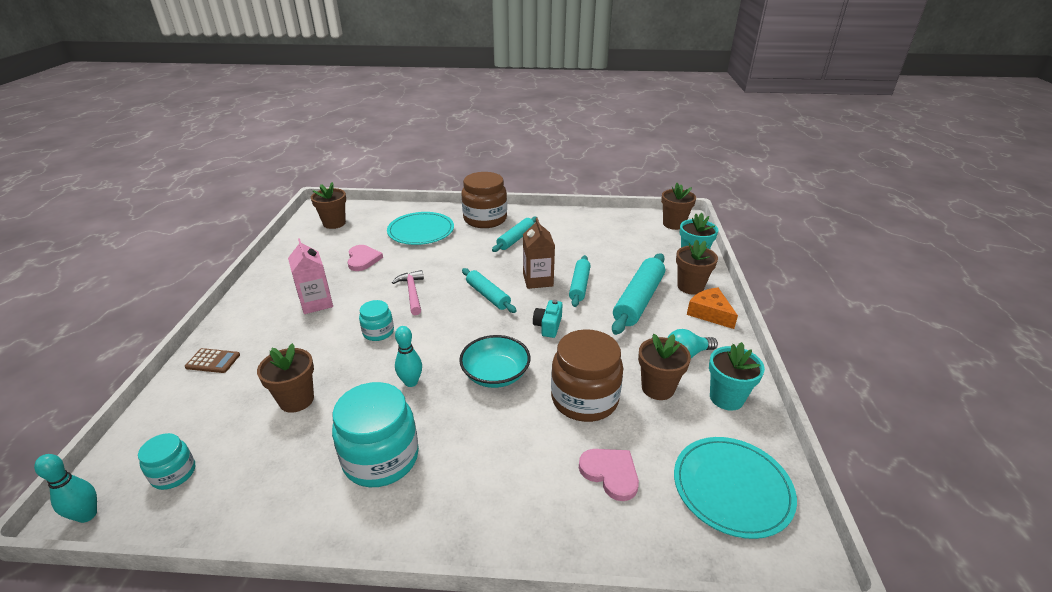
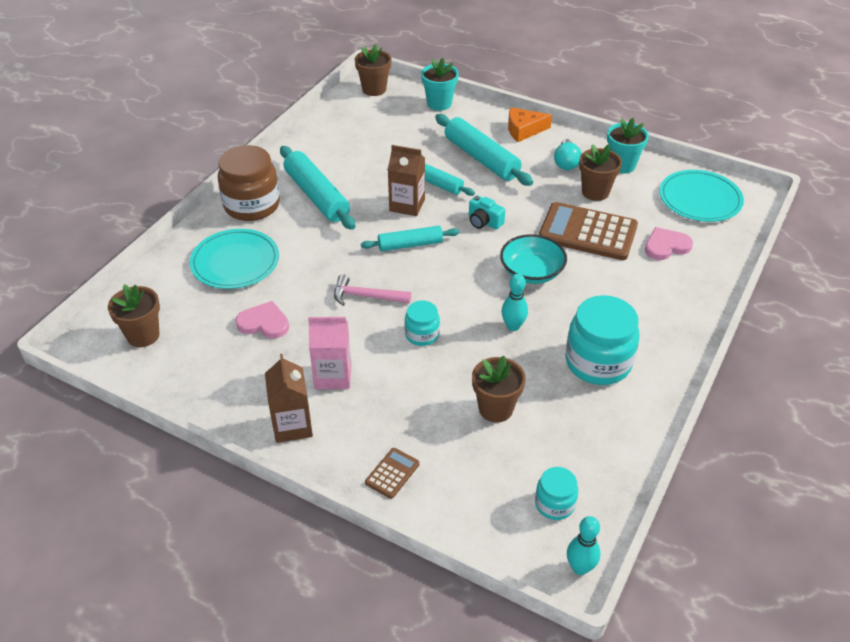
camera: 65 degrees left, 10 degrees up
(260, 301) = (292, 426): none -> brown carton
(515, 239) = (316, 196): turquoise rolling pin -> turquoise rolling pin, size x1.60
(584, 399) = (587, 232): brown jar -> brown calculator
(690, 287) = (481, 124): brown flower pot -> none

